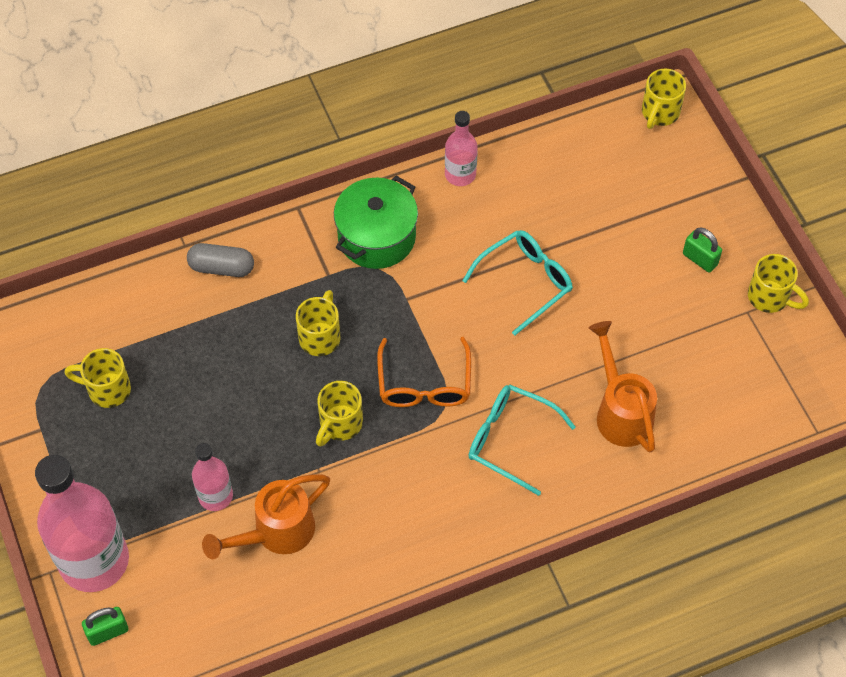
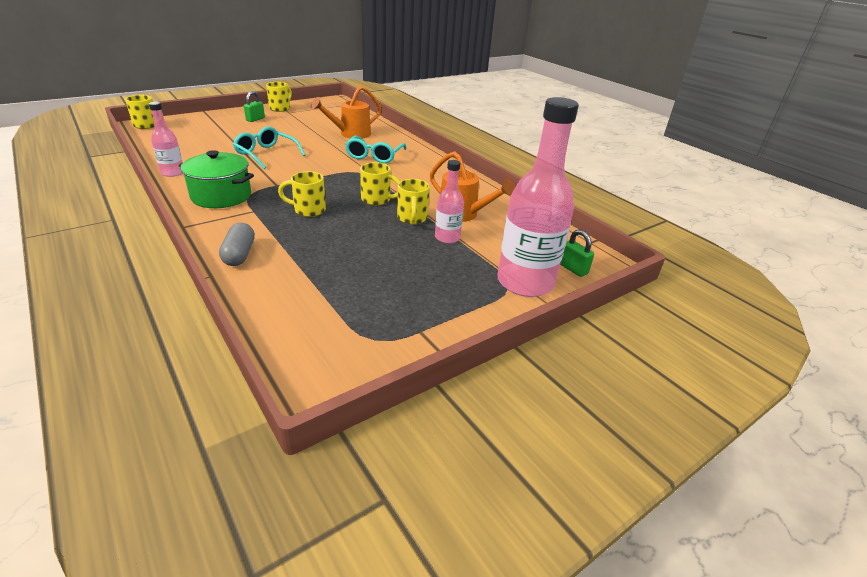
camera: 105 degrees left, 25 degrees down
(107, 389) = (369, 298): yellow mug -> yellow mug (412, 218)
(424, 384) = (342, 177): orange glasses -> none

